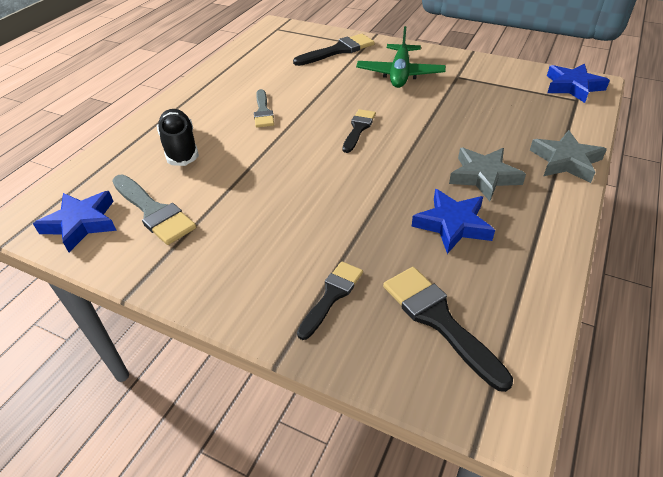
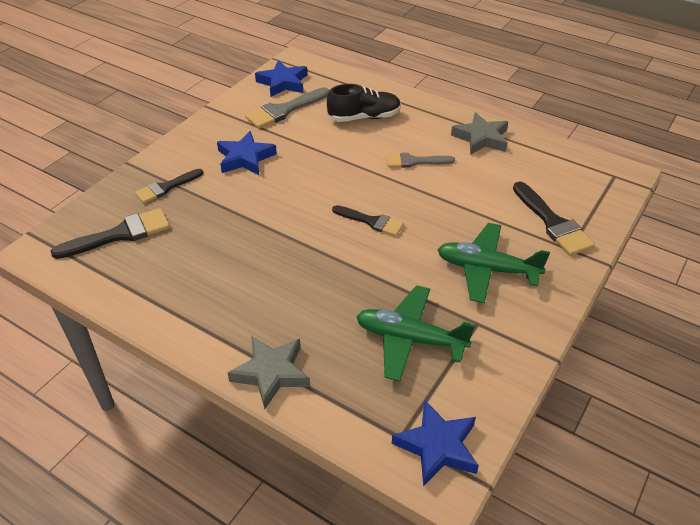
camera: 95 degrees right, 0 degrees up
(332, 296) = (166, 187): black brush -> black brush turned 105 degrees clockwise
(452, 224) = (209, 261): blue star -> blue star (245, 158)
(484, 177) = (266, 297): grey star -> grey star (481, 138)
(489, 101) = (410, 339): none -> green plane

